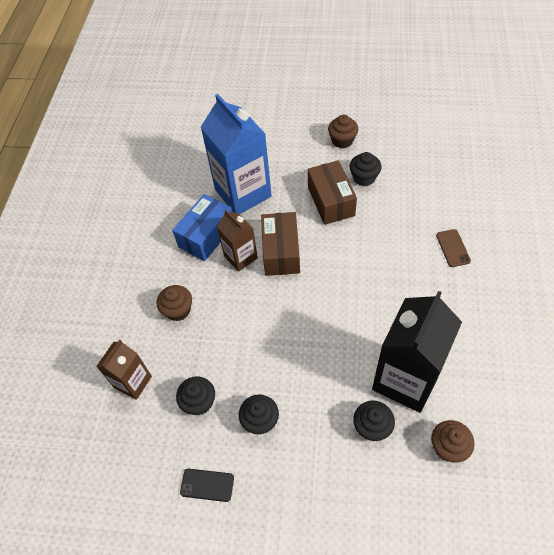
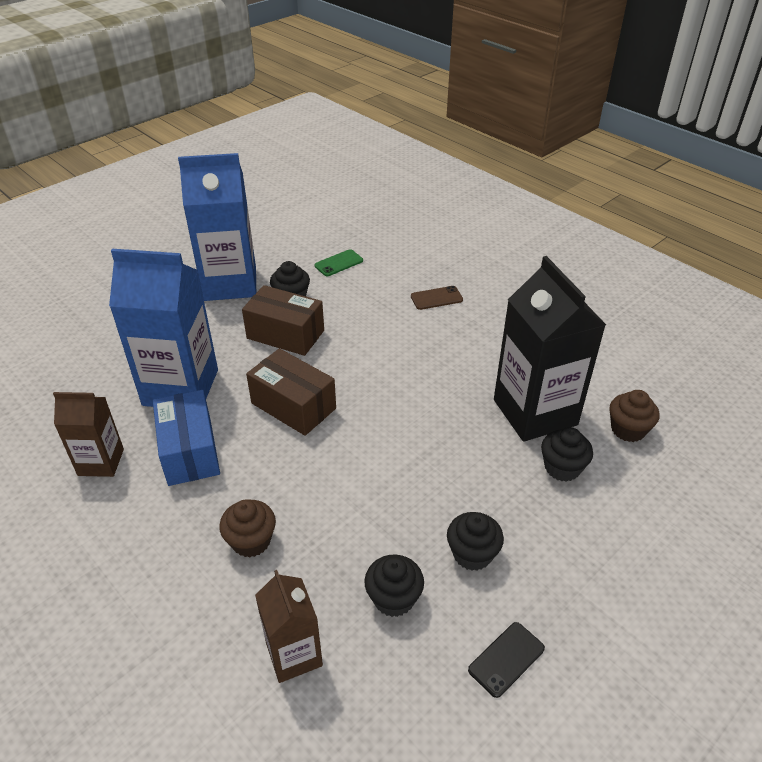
camera: 55 degrees left, 15 degrees down
(240, 257) = (256, 440): brown carton -> brown carton (101, 462)
(342, 140) = (230, 284): brown cupcake -> blue carton
(423, 172) = (339, 263): none -> green phone
(453, 248) = (436, 298): brown phone -> brown phone turned 45 degrees counterclockwise

